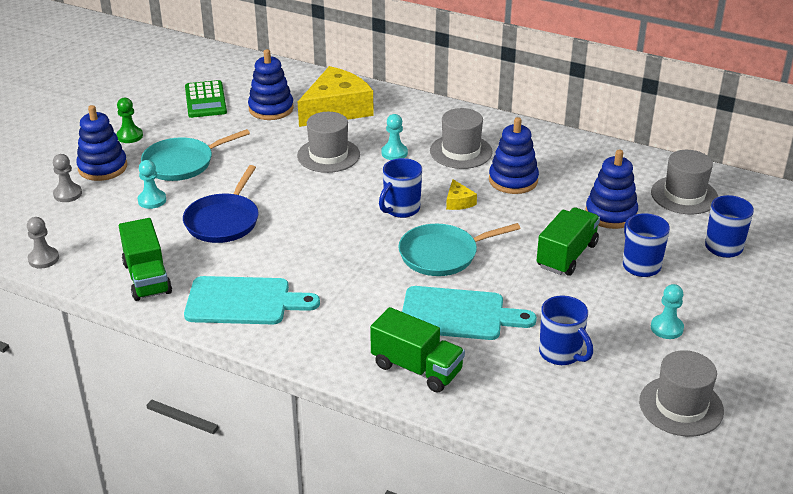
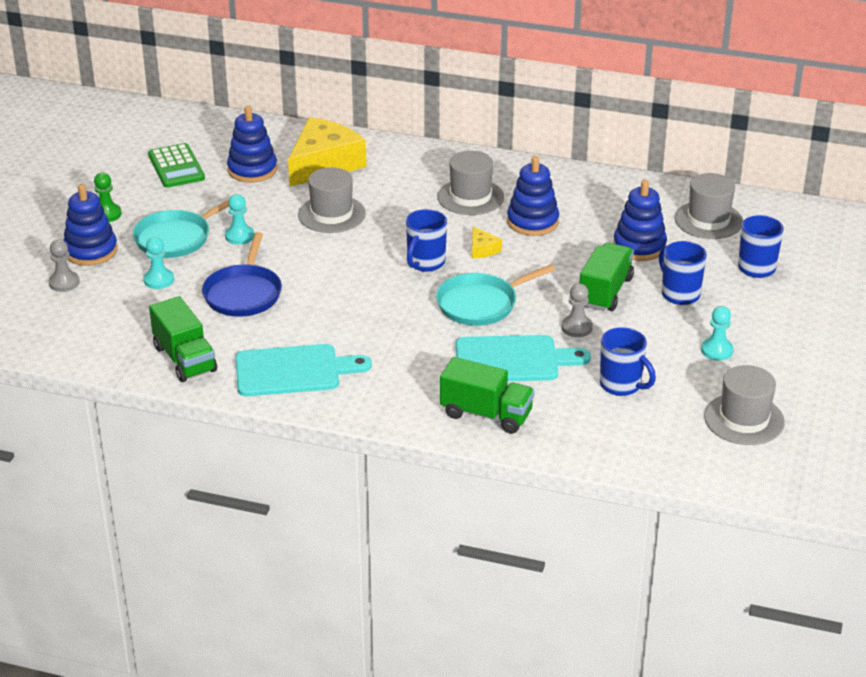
camera: 10 degrees left, 0 degrees up
(43, 259) = (66, 351): grey pawn -> grey pawn (576, 327)
(394, 153) = (401, 205): turquoise pawn -> turquoise pawn (239, 236)

